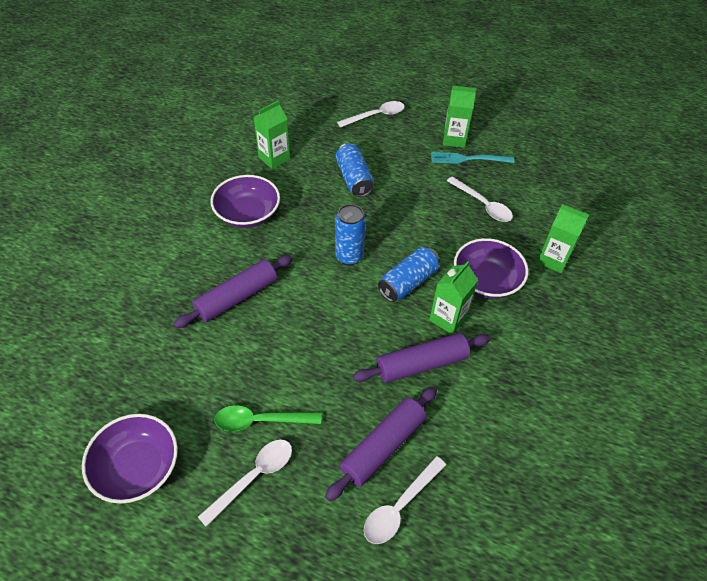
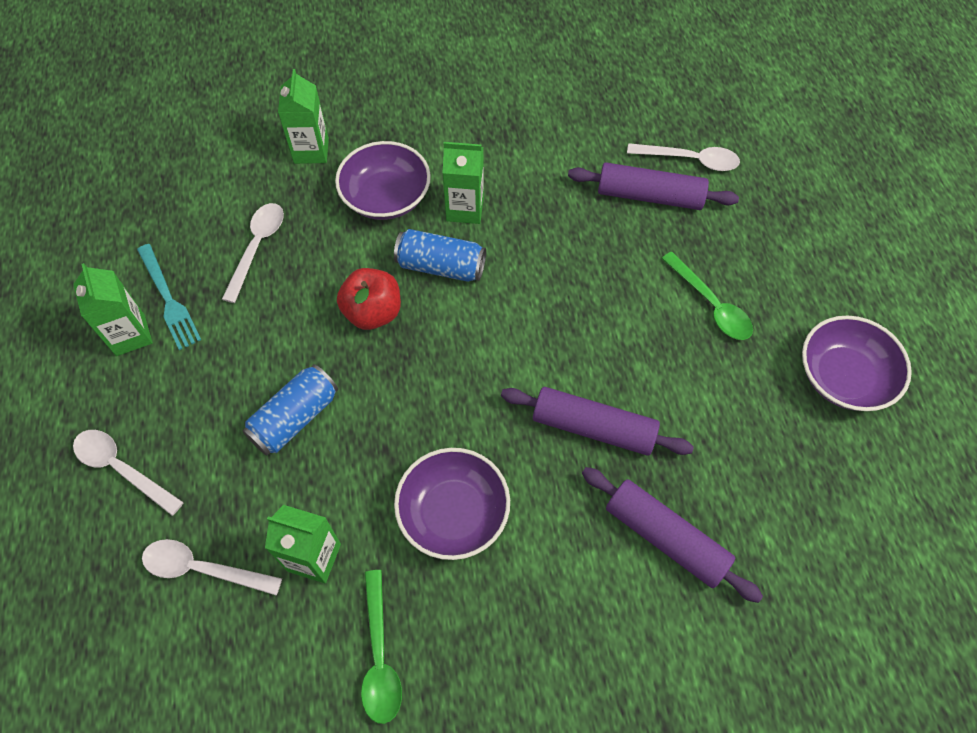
camera: 120 degrees left, 10 degrees up
(209, 161) = (379, 656): none -> green spoon
(254, 477) = (763, 276): white spoon -> white spoon (203, 568)
(349, 256) = (443, 345): blue can -> none
(397, 235) = (373, 312): none -> red apple
(421, 364) = (539, 206): purple rolling pin -> purple rolling pin (665, 537)

